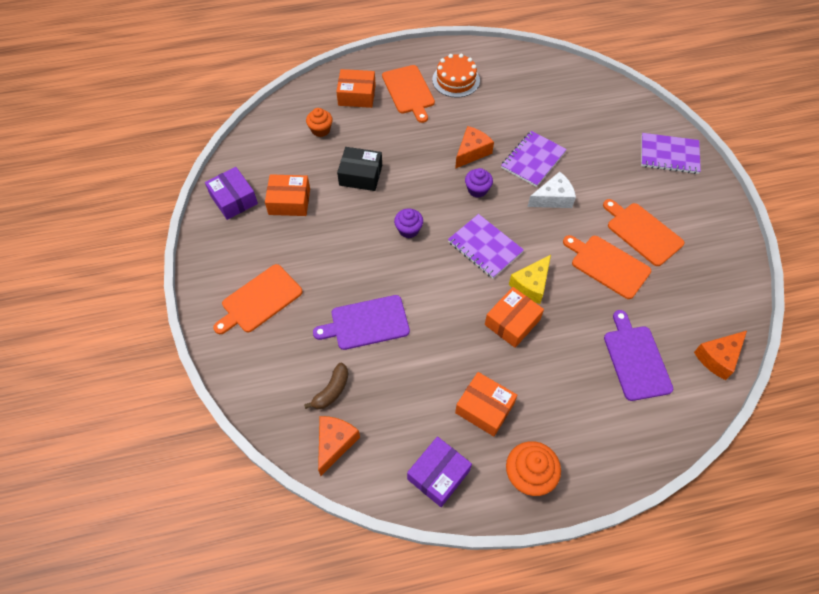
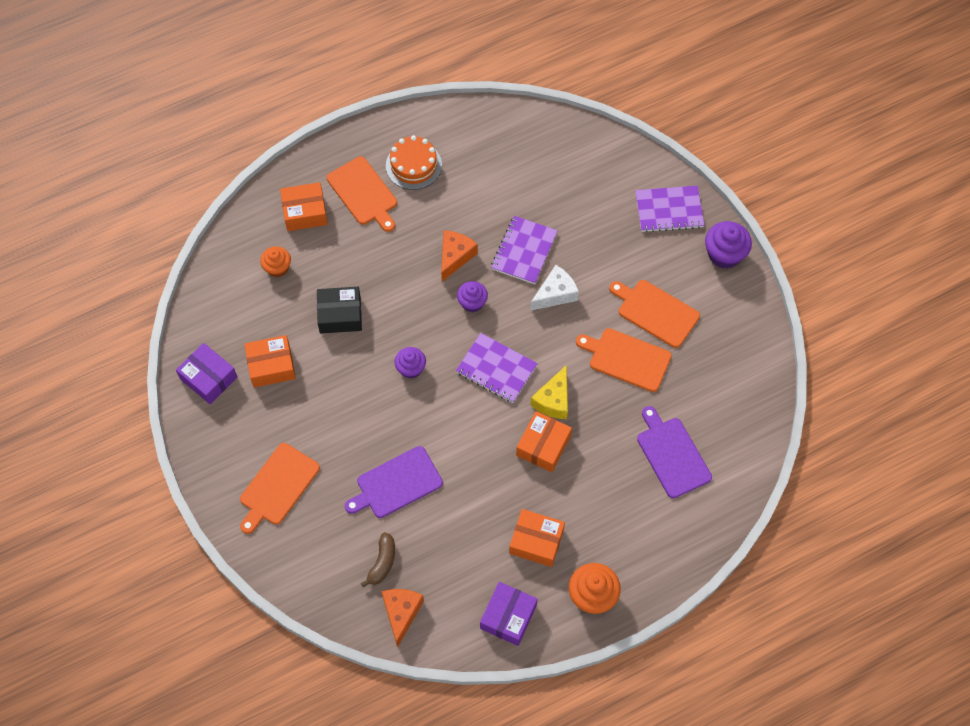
camera: 15 degrees left, 5 degrees up
(715, 199) = (724, 254): none -> purple cupcake
(718, 357) = (750, 433): orange cheese -> none

